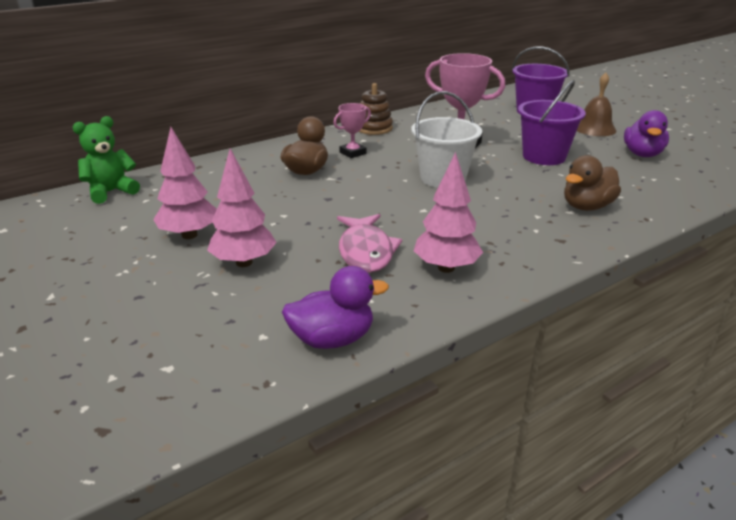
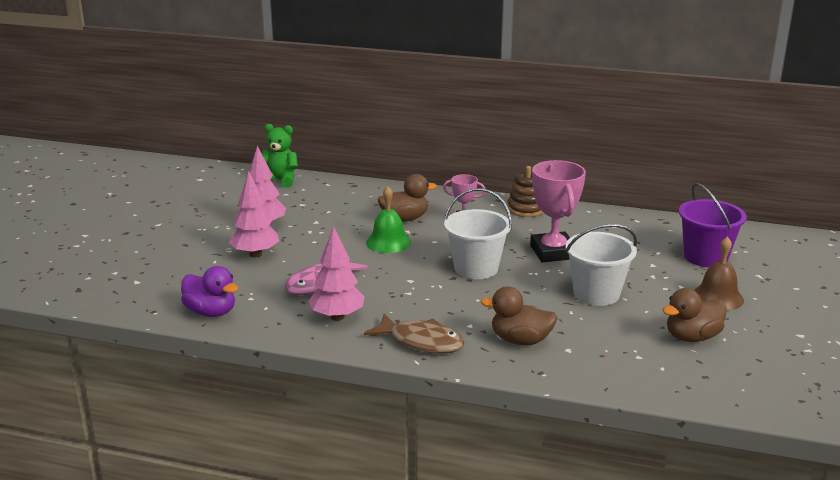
camera: 50 degrees right, 5 degrees down
(337, 192) = (388, 242): none -> green bell
(544, 157) = (596, 294): purple bucket -> white bucket
(544, 246) = (421, 342): none -> brown fish
(642, 154) = (692, 337): purple duck -> brown duck

